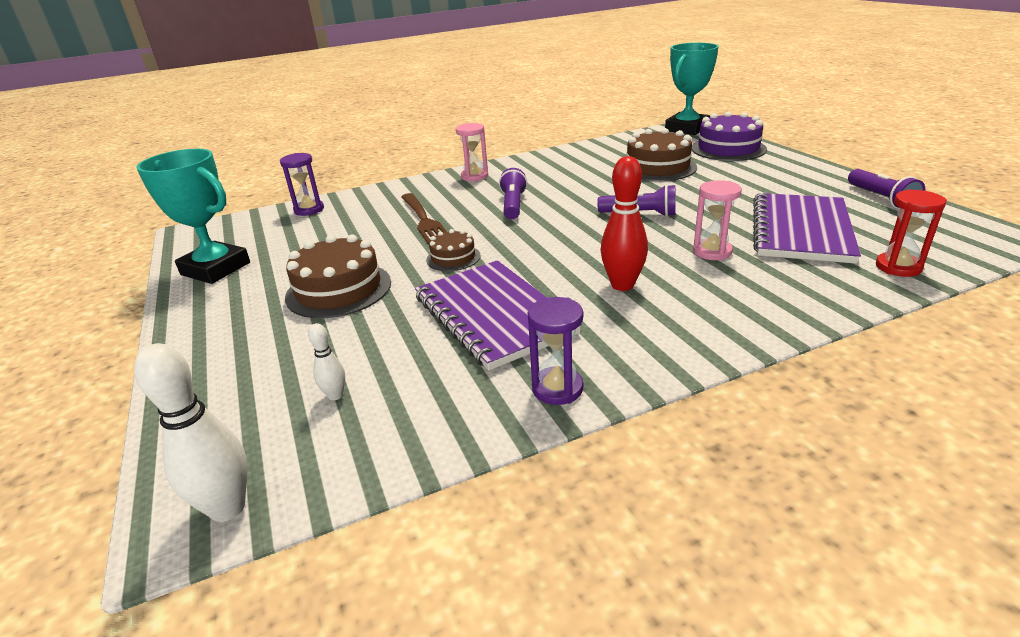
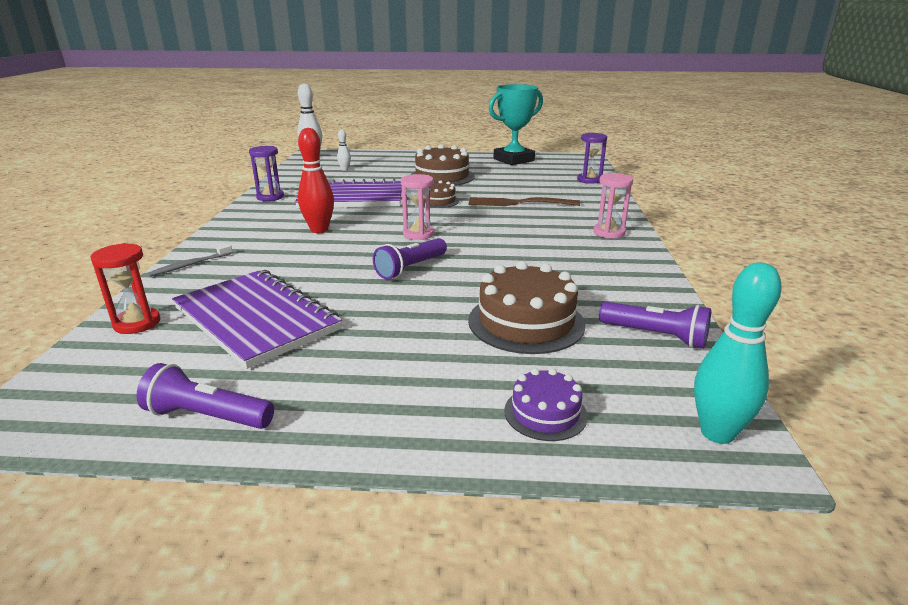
camera: 115 degrees right, 5 degrees down
(513, 205) = (508, 231): purple flashlight -> purple flashlight (655, 336)
(686, 129) = (717, 433): turquoise trophy -> turquoise bowling pin
(712, 252) = (301, 268): pink hourglass -> pink hourglass (418, 234)
(728, 149) = (545, 413): purple cake -> purple cake, size x0.56
(805, 308) = (190, 265): none -> grey toothbrush

